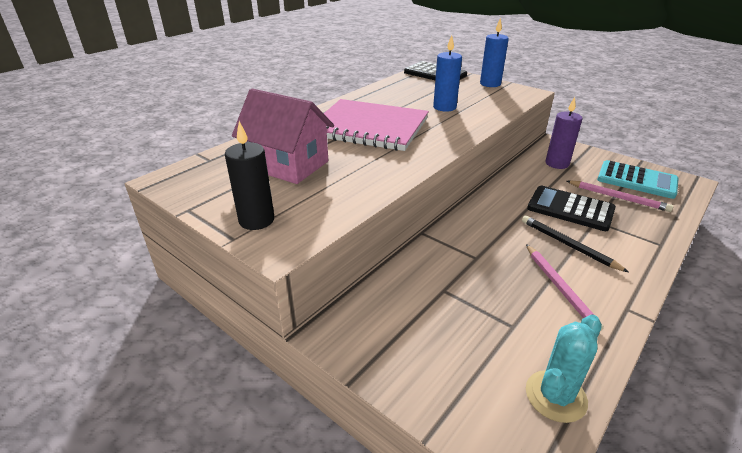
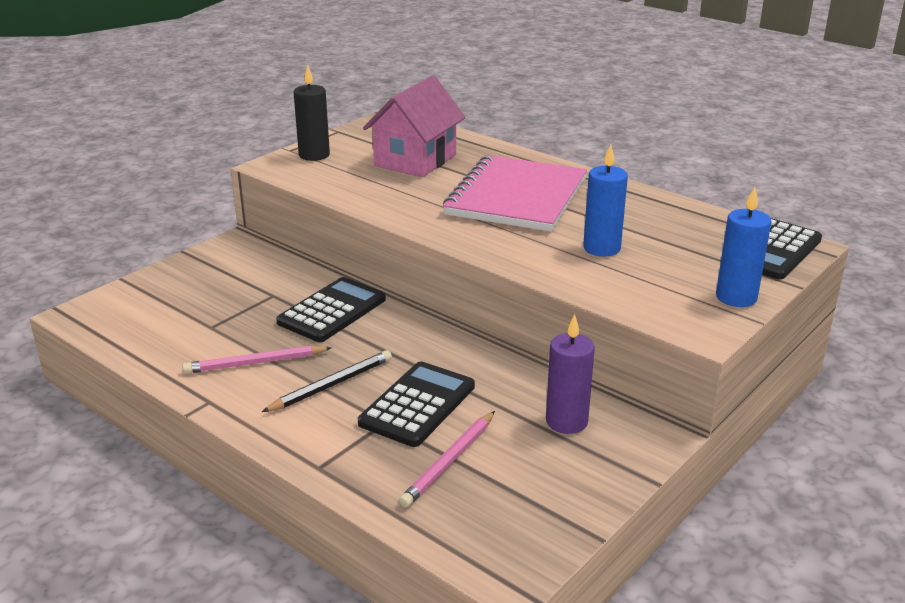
camera: 90 degrees right, 5 degrees down
(464, 252) = (332, 311): none -> black calculator
(555, 396) = (127, 335): turquoise cactus -> none
(636, 180) = (511, 502): turquoise calculator -> none

